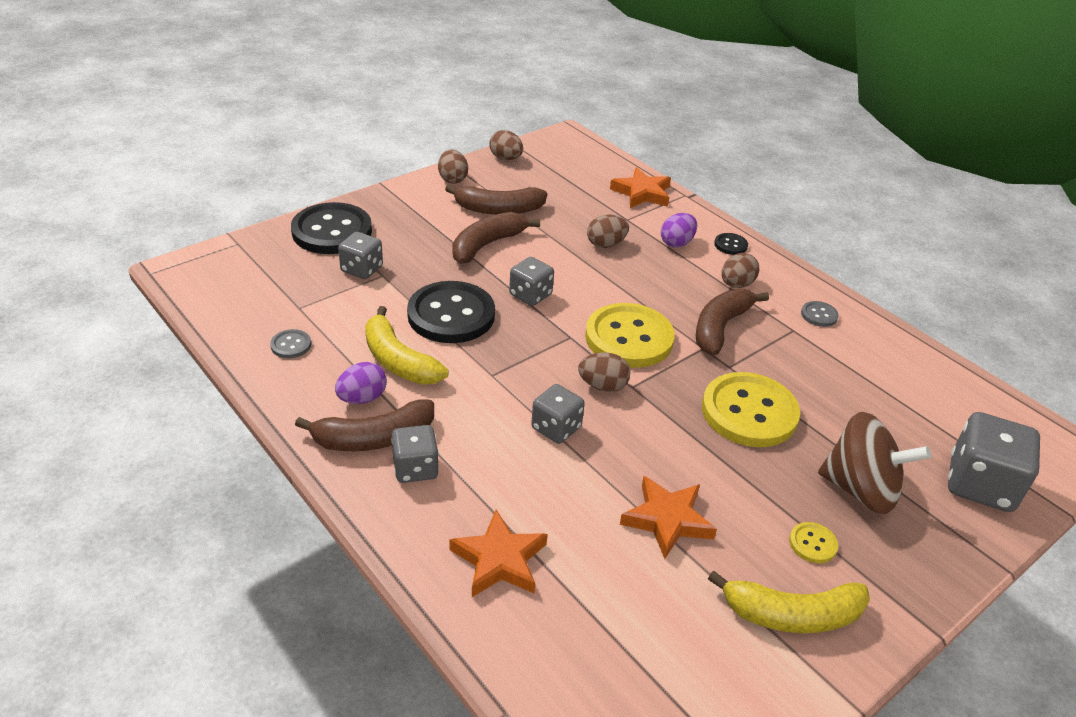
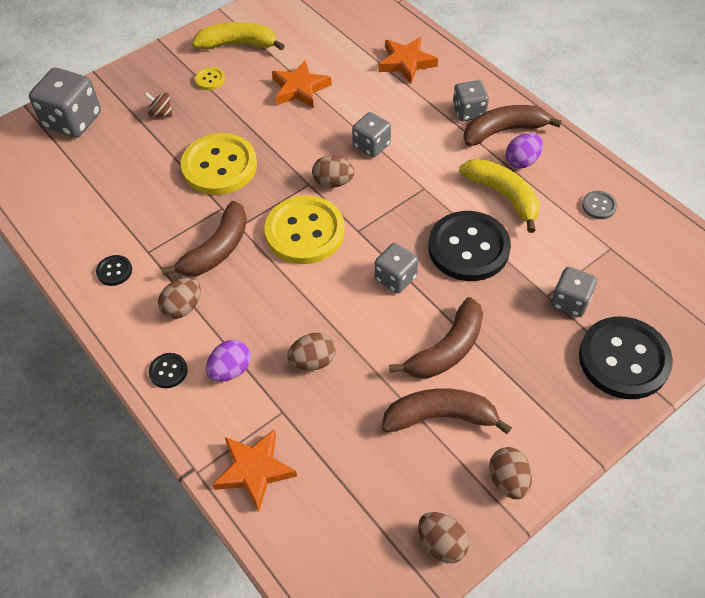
camera: 175 degrees left, 15 degrees up
(819, 315) = (114, 271): grey button -> black button
(860, 489) = (161, 113): brown spinning top -> brown spinning top, size x0.43

